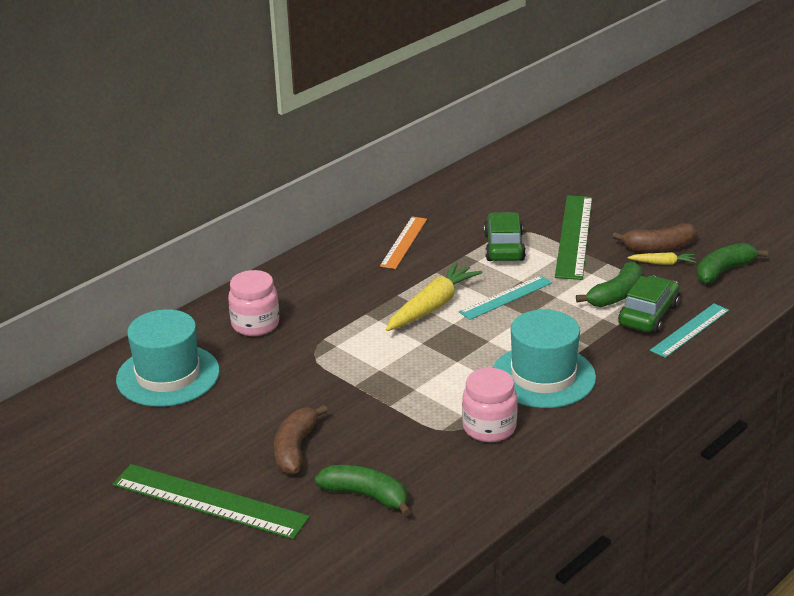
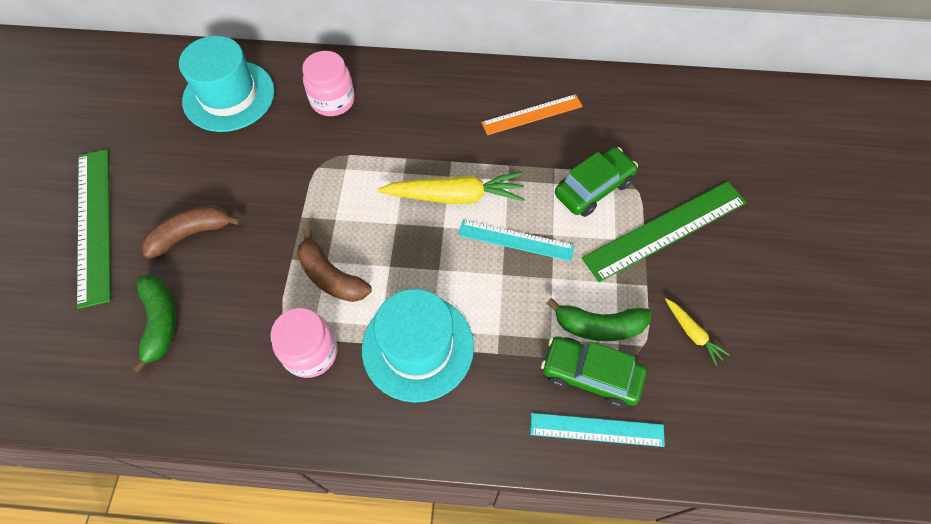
camera: 50 degrees right, 30 degrees up
(648, 315) = (590, 375): green car -> green car turned 150 degrees counterclockwise
(659, 247) = (718, 312): brown banana -> brown banana (331, 277)
(723, 271) = (733, 398): green banana -> none

